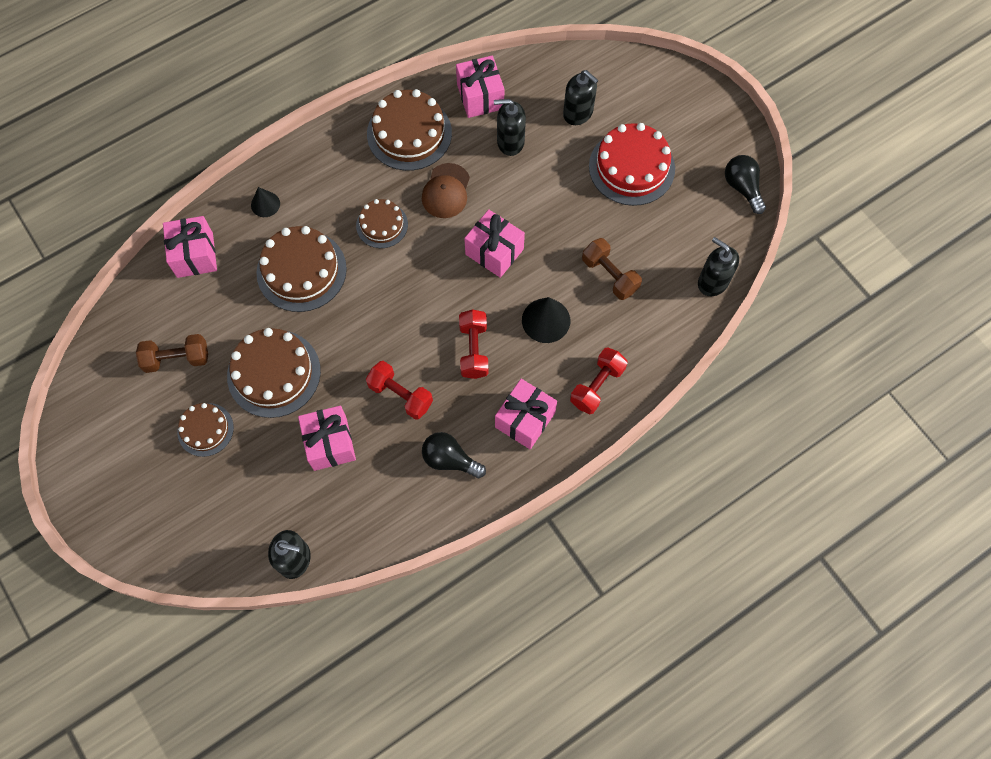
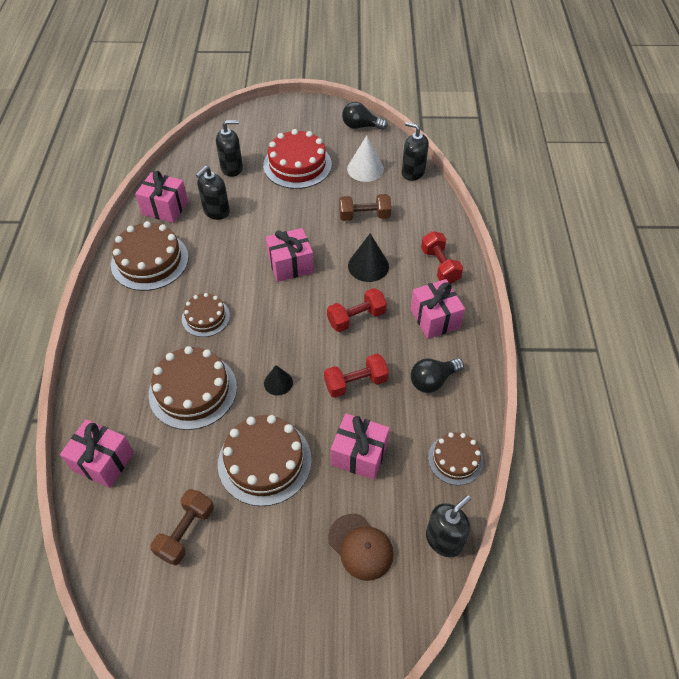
camera: 55 degrees left, 15 degrees down
(205, 429) = (272, 546): brown cake -> brown cake (455, 459)
(265, 204) = (110, 383): black cone -> black cone (278, 383)
(446, 191) = (217, 265): brown cap -> brown cap (360, 547)
(474, 350) = (356, 318): red dumbbell -> red dumbbell turned 60 degrees counterclockwise
(679, 233) = (365, 169): none -> white cone
(712, 282) = (413, 172): black soap dispenser -> black soap dispenser turned 45 degrees clockwise

